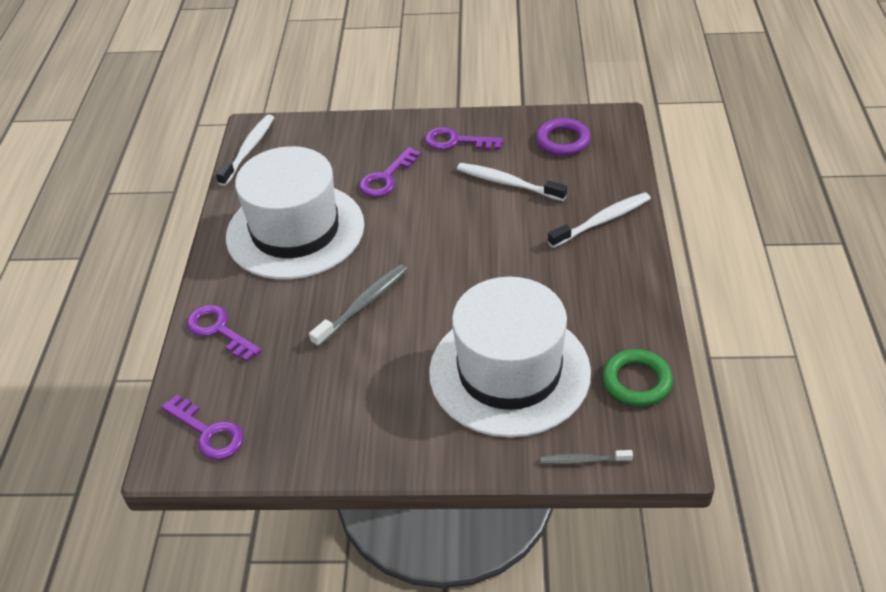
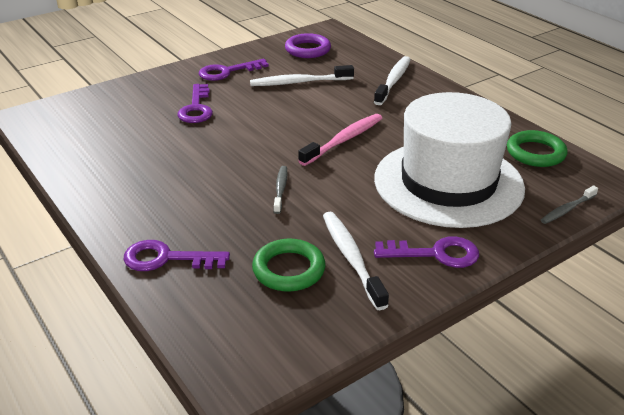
camera: 40 degrees left, 10 degrees down
(208, 432) = (253, 336): purple key -> purple key (436, 254)
(248, 150) = (39, 130): white toothbrush -> white toothbrush (351, 258)
(289, 388) = (289, 269): none -> green ring
(295, 231) = (155, 165): white hat -> none
(363, 305) = (280, 189): grey toothbrush -> grey toothbrush, size x0.60
(472, 275) = (344, 140): none -> pink toothbrush

